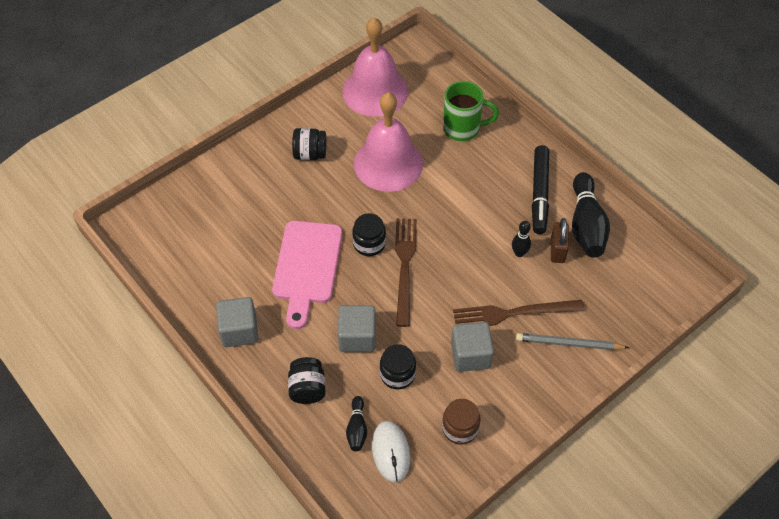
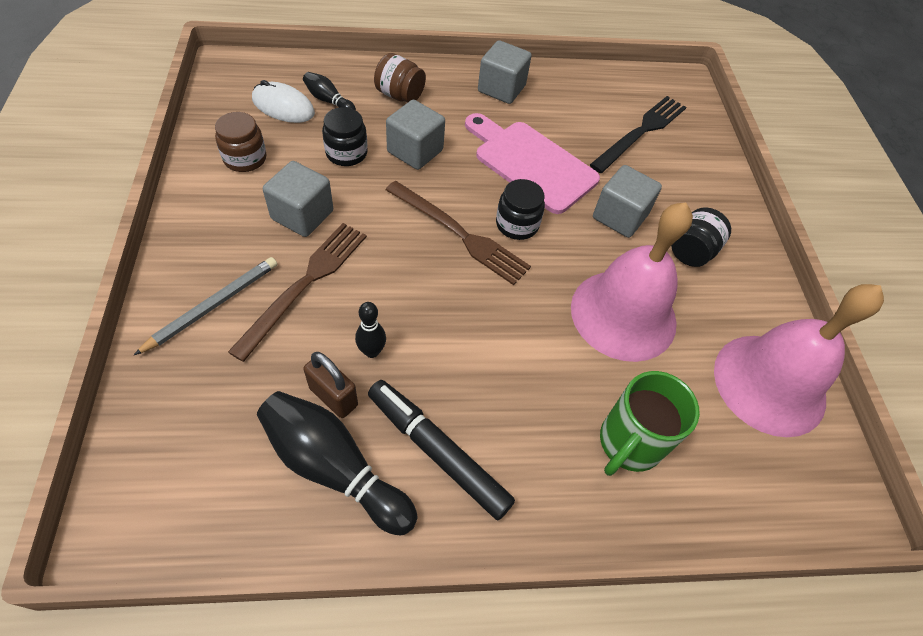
camera: 120 degrees right, 0 degrees up
(215, 225) = (641, 132): none -> black fork
(307, 388) = (399, 95): black jar -> brown jar
(313, 198) = (619, 216): none -> grey cube

